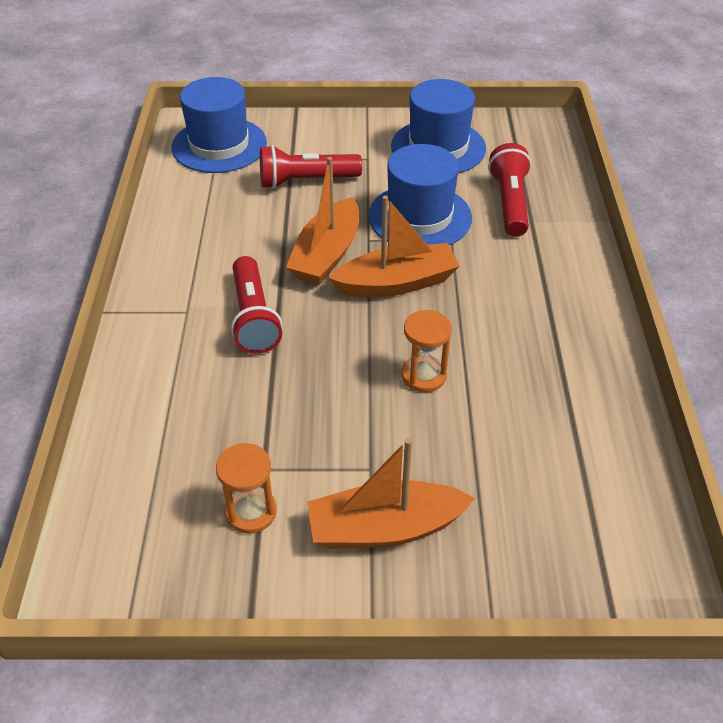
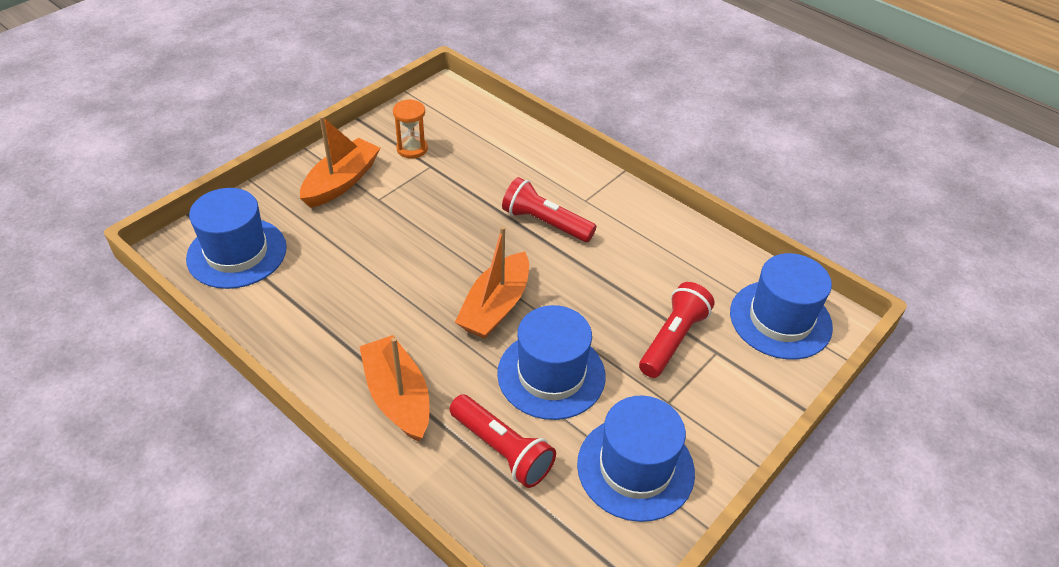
camera: 130 degrees right, 0 degrees up
(327, 254) = (567, 292): orange boat -> orange boat (398, 397)
(423, 376) = (405, 261): orange hourglass -> none
(591, 516) = (237, 253): none -> blue hat

